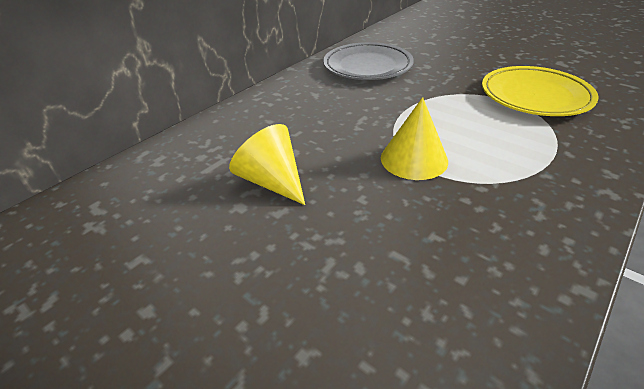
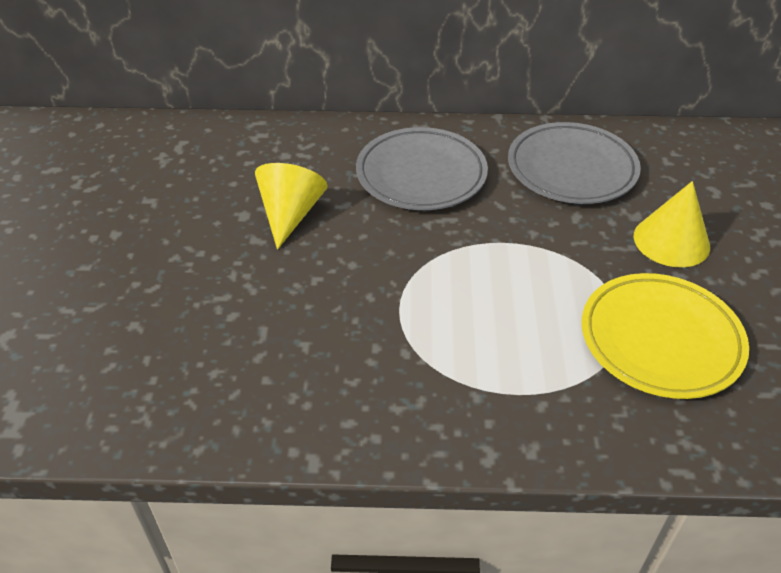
camera: 50 degrees right, 5 degrees up
(306, 111) = (421, 175): none -> grey plate
(414, 159) = (409, 287): yellow cone -> yellow cone (671, 241)

